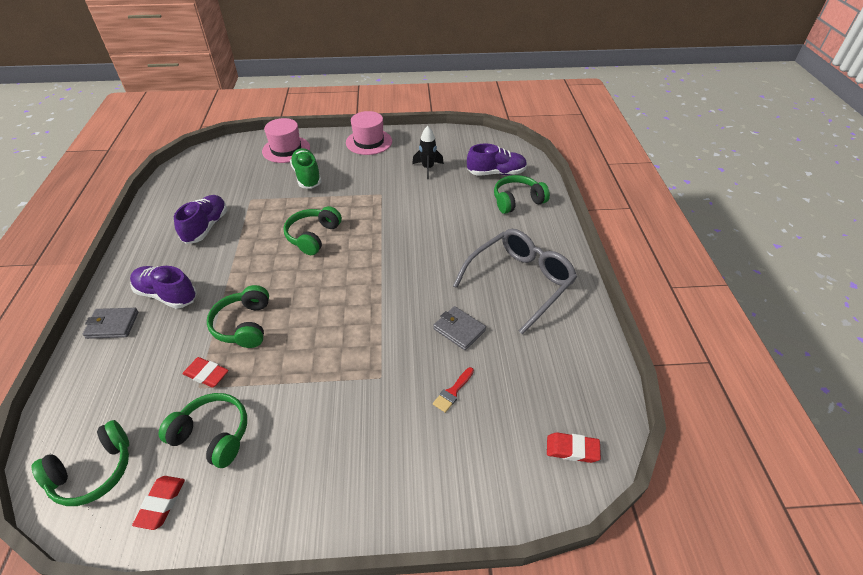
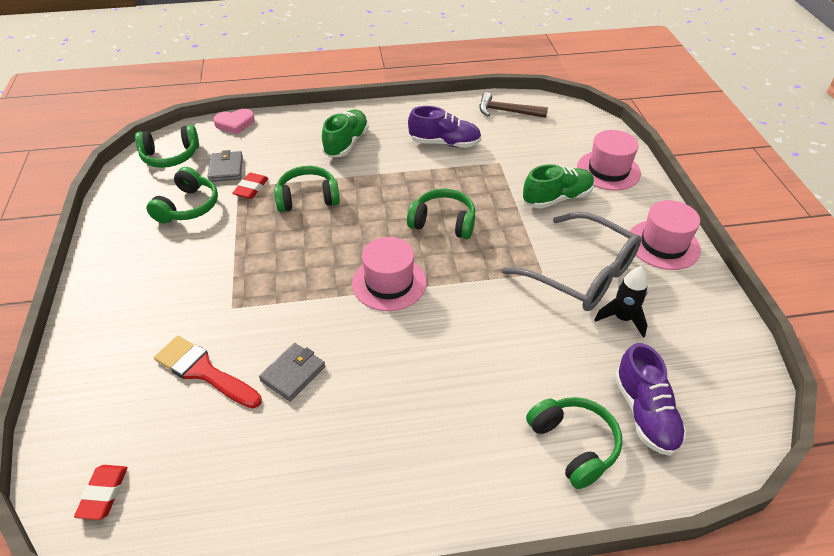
camera: 85 degrees right, 0 degrees up
(61, 402) = (235, 123): none -> pink heart
(94, 471) = (170, 156): green headphones -> green headphones turned 60 degrees counterclockwise
(112, 325) = (310, 124): grey wallet -> grey wallet (226, 169)
(161, 503) = (135, 195): red eraser -> none
(167, 295) = (346, 143): purple shoe -> green shoe
(181, 186) = (507, 111): none -> brown hammer
(373, 271) = (389, 283): none -> pink hat
(453, 392) = (203, 371): red brush -> red brush, size x1.90
(519, 282) = (379, 444): grey glasses -> grey glasses (581, 273)

